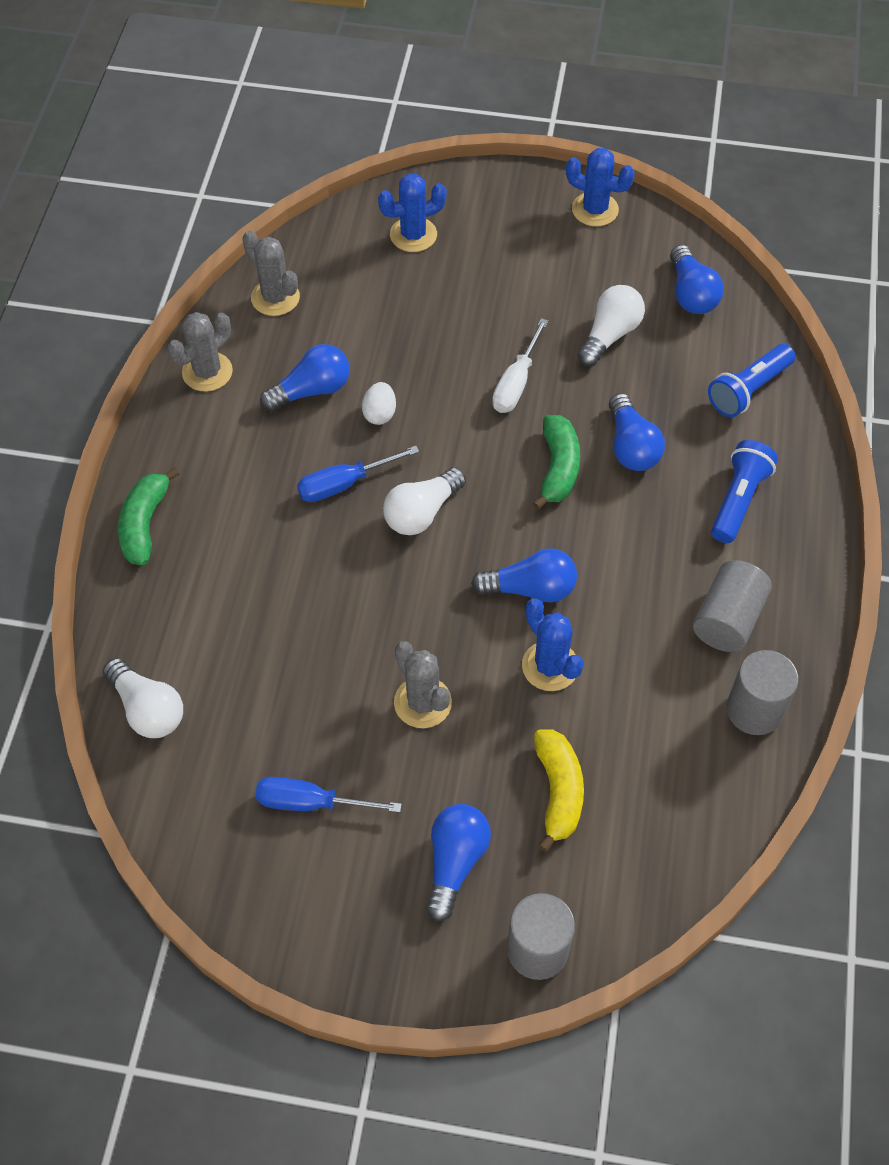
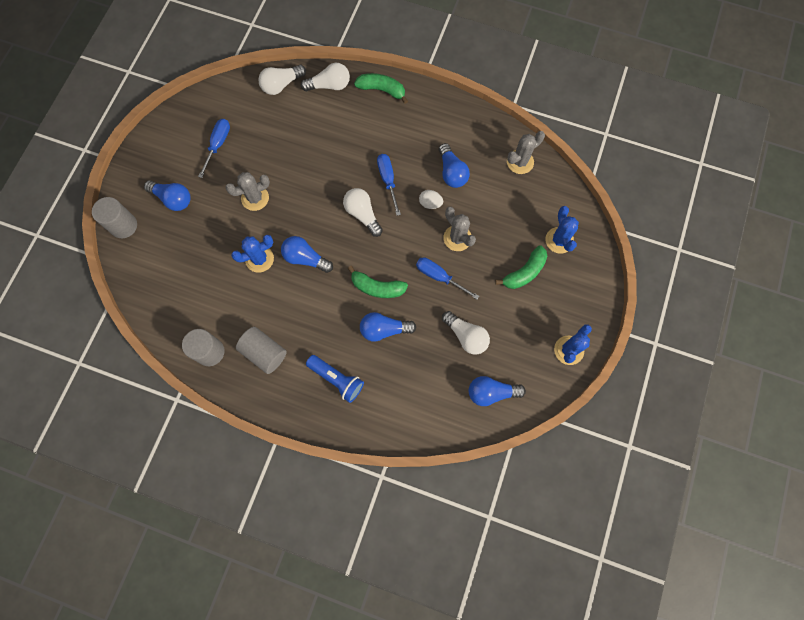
camera: 100 degrees right, 15 degrees up
(141, 618) = (329, 85): none -> white light bulb
(207, 372) = (472, 124): grey cactus -> grey cactus (457, 238)
(480, 273) = (524, 272): none -> green banana
(516, 383) = (439, 277): white screwdriver -> blue screwdriver
(530, 589) = (305, 258): blue light bulb -> blue light bulb turned 105 degrees clockwise
(558, 791) = (193, 249): yellow banana -> none
(748, 390) = (412, 407): blue flashlight -> none

